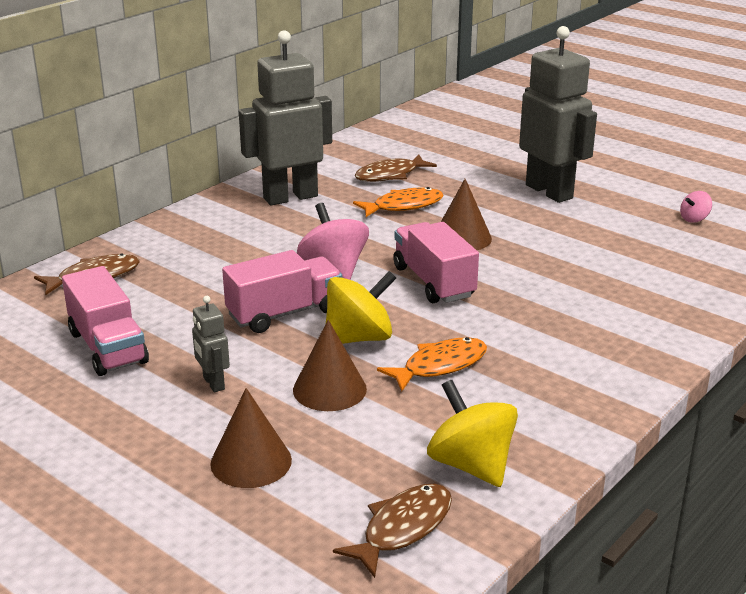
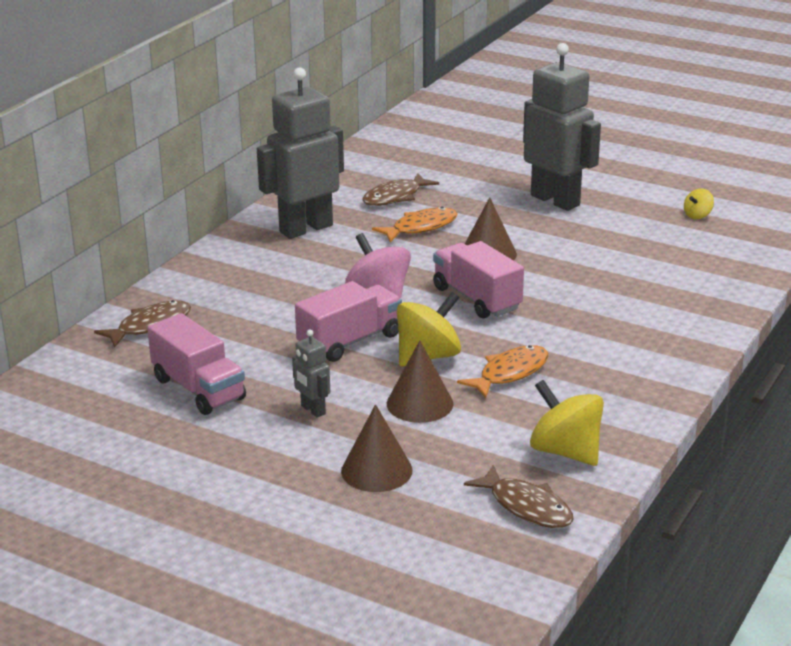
camera: 10 degrees left, 0 degrees up
(402, 528) = (526, 507): brown fish -> brown fish turned 105 degrees clockwise
(694, 219) = (697, 215): pink spinning top -> yellow spinning top

